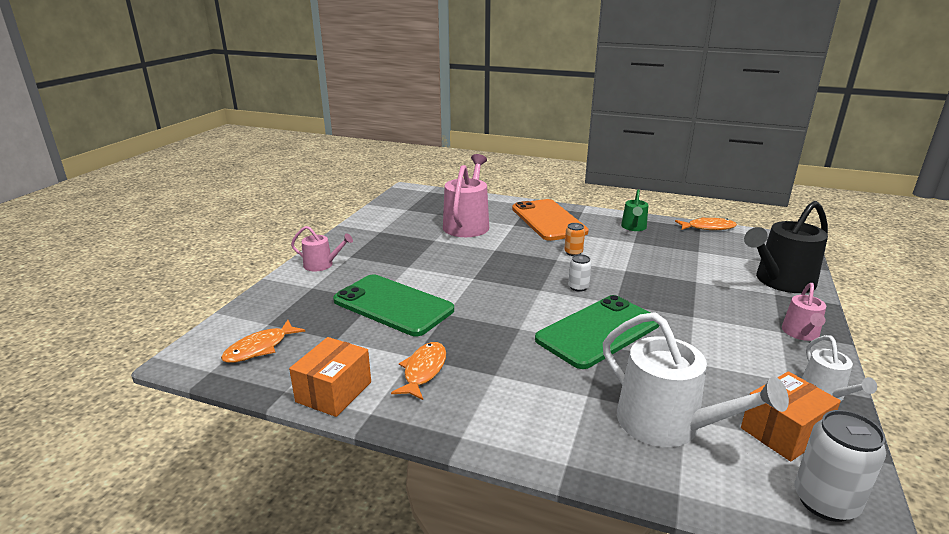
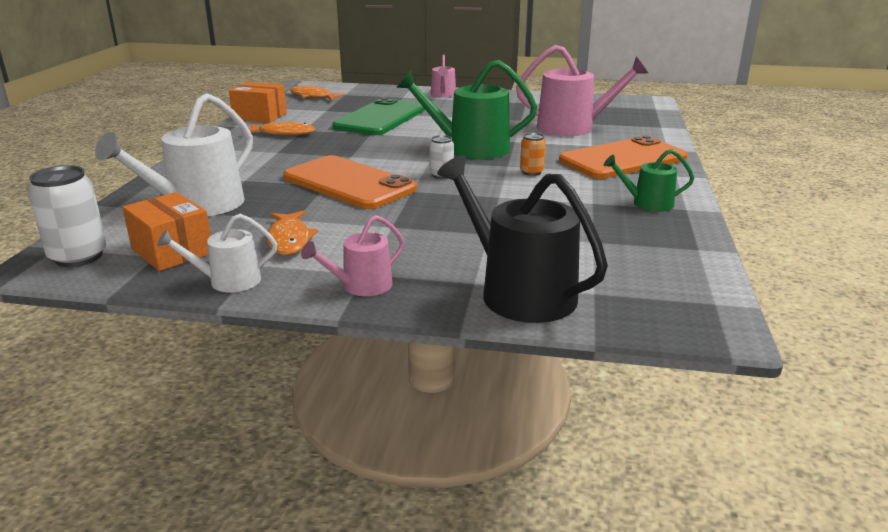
camera: 80 degrees right, 0 degrees up
(510, 269) = (470, 148): none -> green watering can
(598, 331) = (349, 183): green phone -> orange phone
(708, 227) = (702, 255): orange fish -> orange fish (289, 240)
(801, 333) = (361, 286): pink watering can -> pink watering can turned 45 degrees counterclockwise

